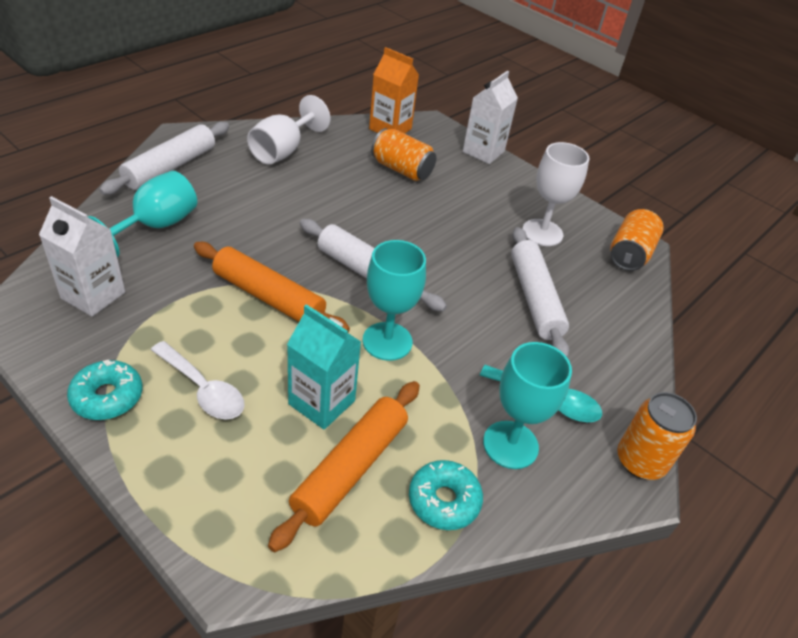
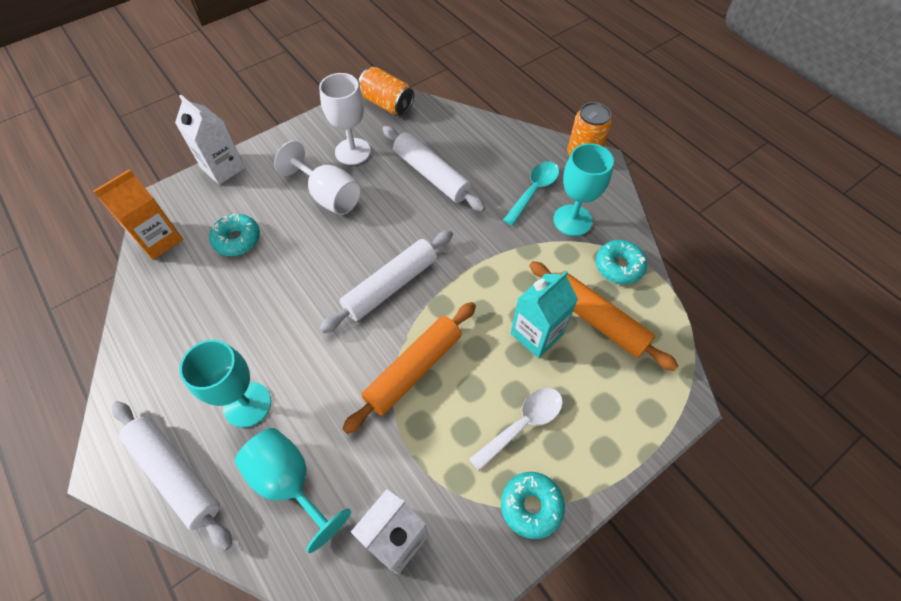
camera: 75 degrees left, 15 degrees up
(283, 151) = (173, 348): white goblet -> white goblet (329, 196)
(387, 341) = (473, 281): turquoise goblet -> turquoise goblet (247, 404)
(402, 170) = (237, 239): orange can -> turquoise donut
(535, 298) = (432, 175): white rolling pin -> white rolling pin turned 45 degrees clockwise

